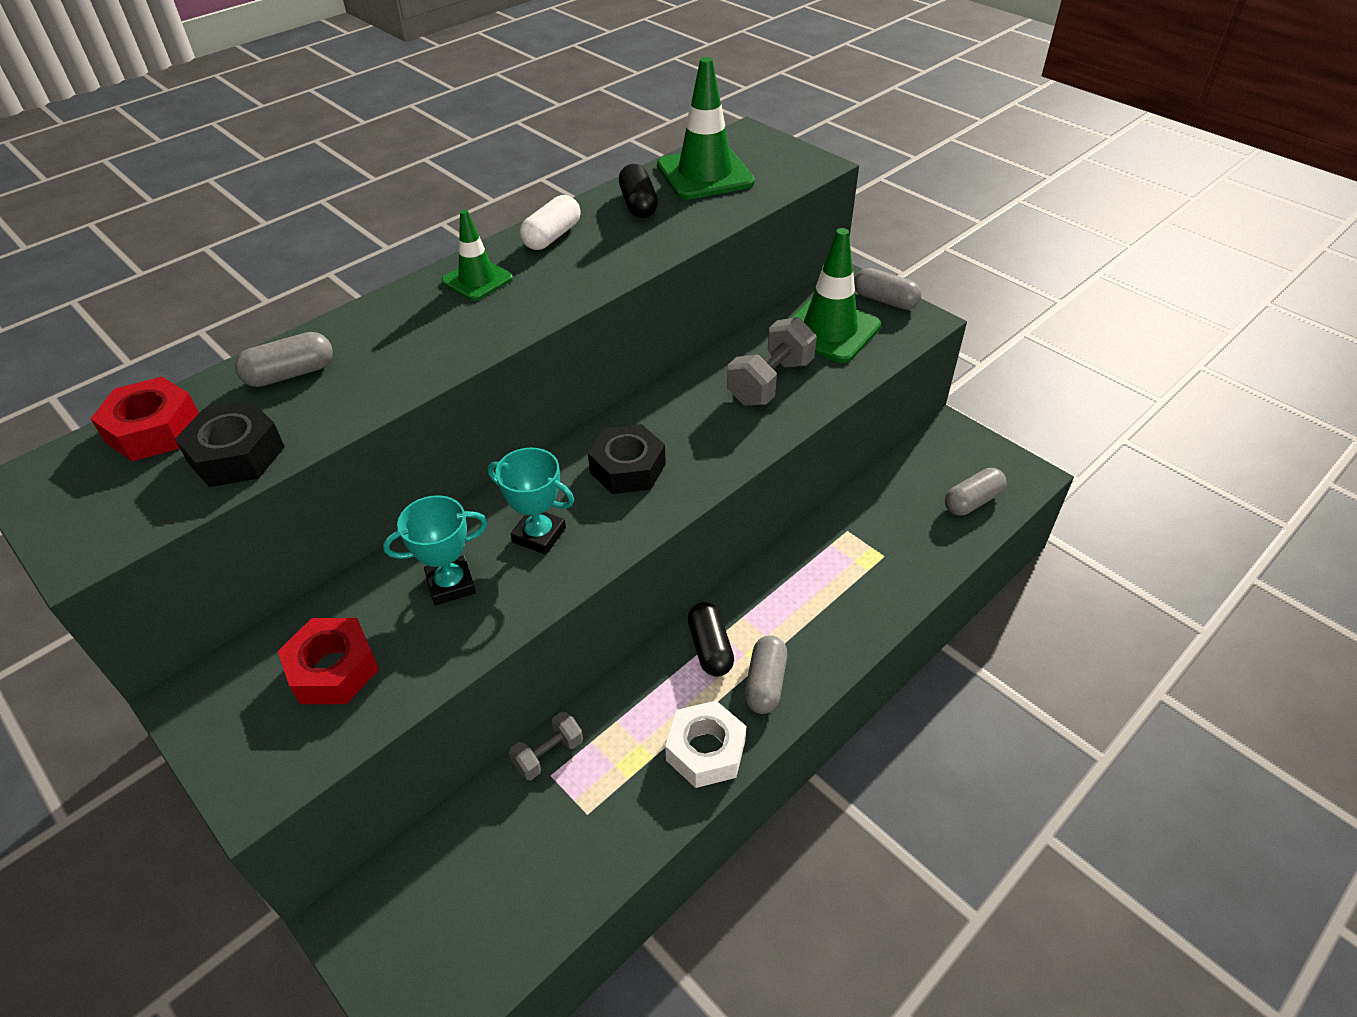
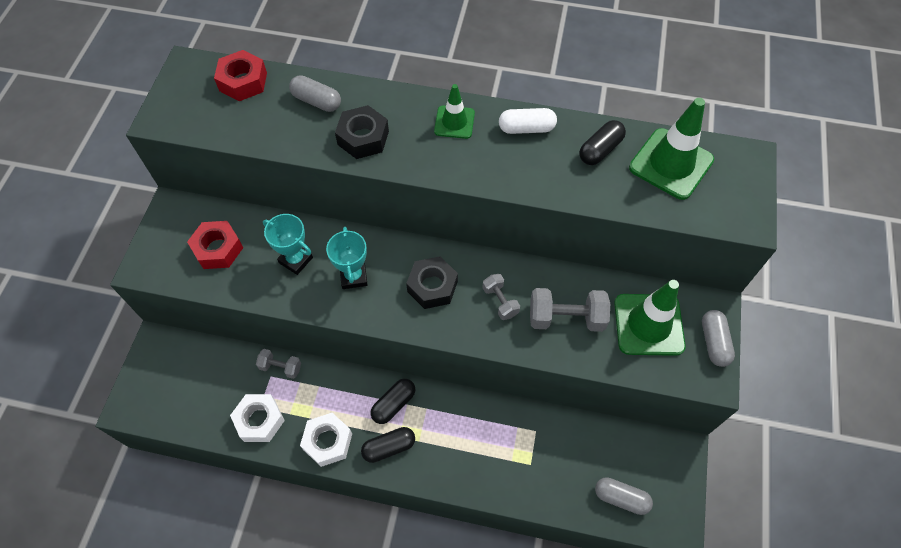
camera: 55 degrees right, 15 degrees up
(236, 455) = (248, 126): black nut -> black nut (363, 138)
(607, 824) = (259, 420): none -> white nut
(703, 421) = (500, 301): none -> grey dumbbell
(765, 683) = (389, 447): grey capsule -> black capsule

